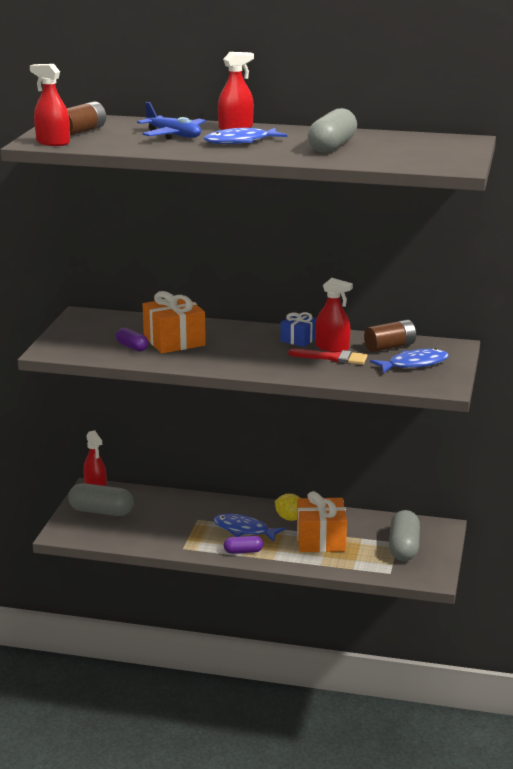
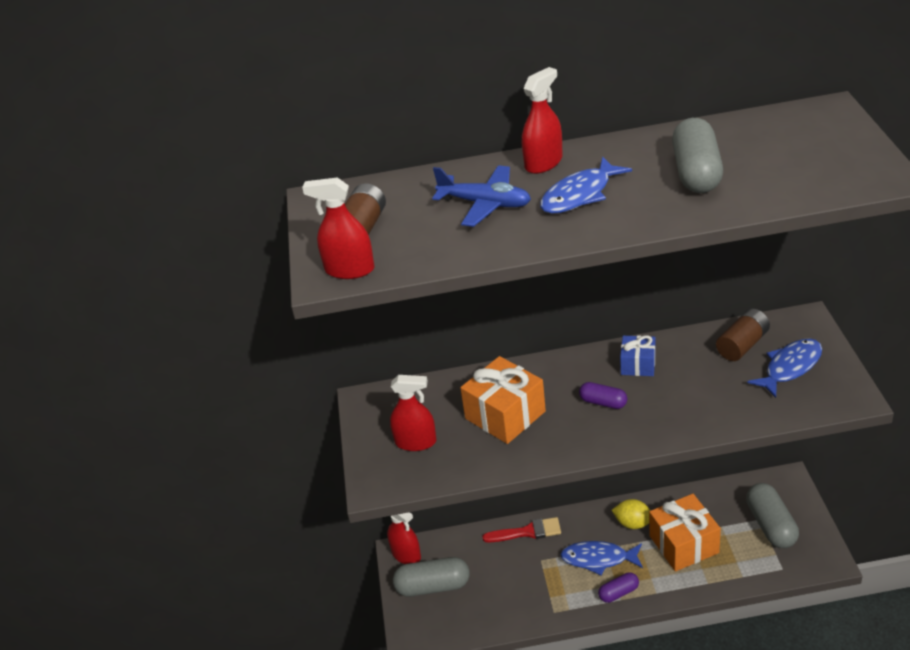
camera: 15 degrees left, 15 degrees up
(132, 347) = (466, 443): purple capsule -> purple capsule (603, 402)
(332, 348) = (684, 367): red spray bottle -> red spray bottle (415, 442)
(333, 358) = (698, 386): red brush -> red brush (527, 532)

